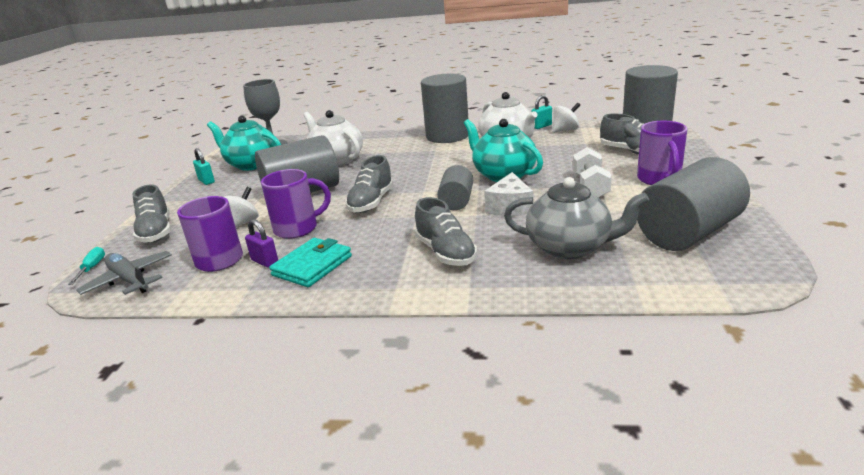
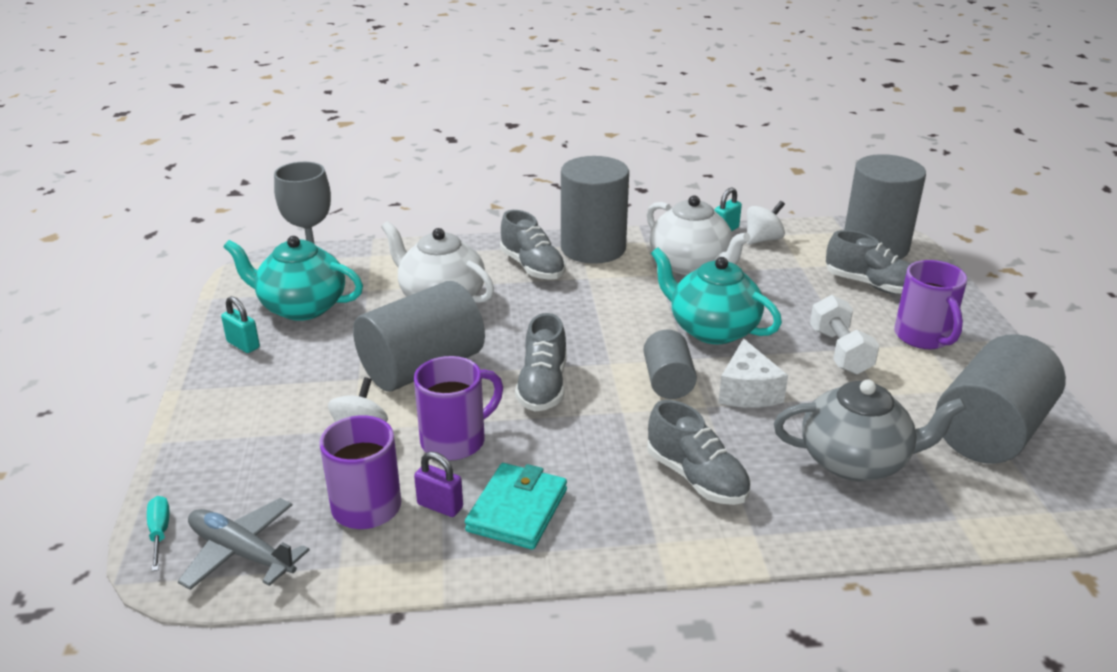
camera: 15 degrees left, 5 degrees up
(156, 232) = (223, 455): grey shoe -> grey shoe (532, 267)

